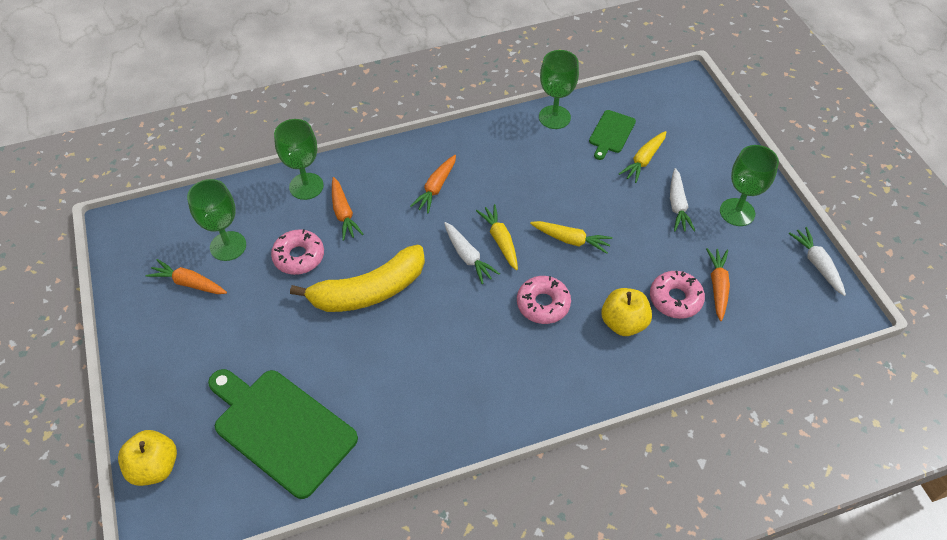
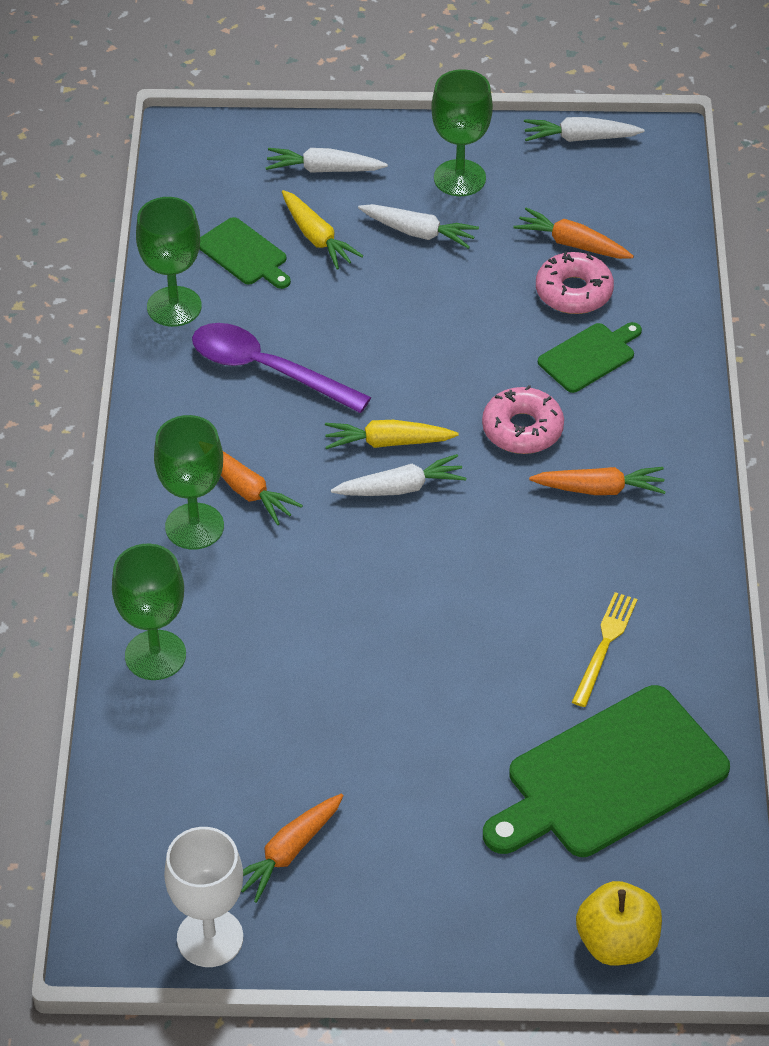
camera: 70 degrees left, 5 degrees down
(127, 266) = (210, 938): none -> white goblet
(228, 246) = (234, 786): green goblet -> green goblet (194, 526)
(299, 256) = (302, 694): pink donut -> none
(343, 213) = (240, 618): orange carrot -> orange carrot (599, 489)
(369, 291) = (411, 620): yellow banana -> none
(384, 397) = (604, 645): none -> yellow fork
(528, 170) = (267, 370): none -> purple spoon
(571, 240) = (425, 364): yellow carrot -> none
(623, 323) = (589, 356): yellow apple -> green cutting board
(700, 147) = (324, 169): none -> white carrot

